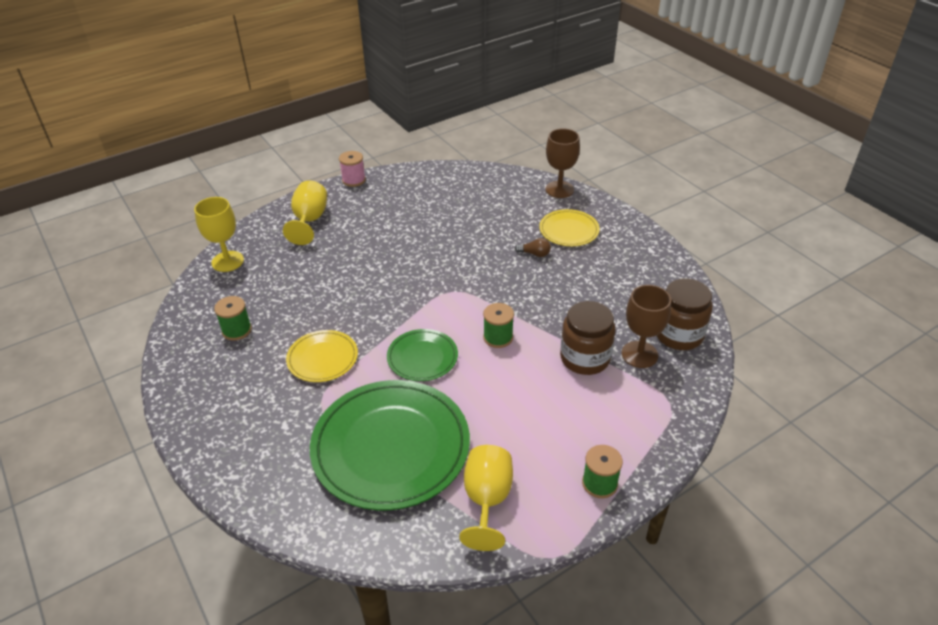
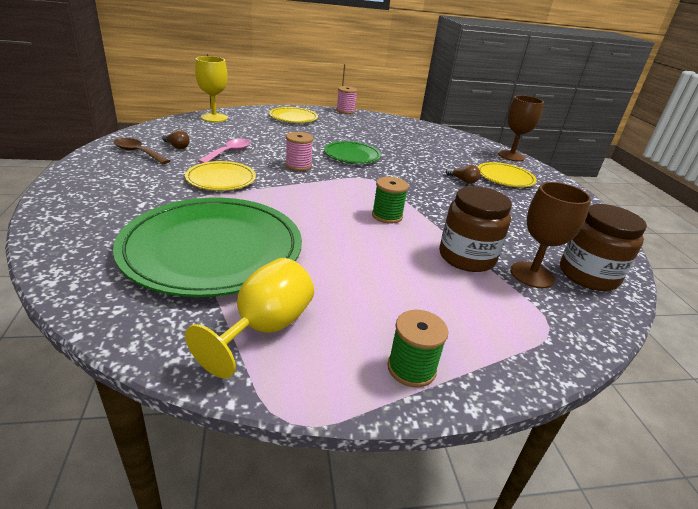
camera: 20 degrees right, 10 degrees down
(209, 358) = (138, 152): none -> brown spoon
(237, 330) = (177, 146): green spool -> brown light bulb
(295, 315) = (229, 152): none -> pink spoon
(309, 220) = (293, 117): yellow goblet -> yellow plate
(376, 303) = (298, 166): none -> pink spool
(422, 357) = (305, 205): green plate -> green plate (352, 155)

